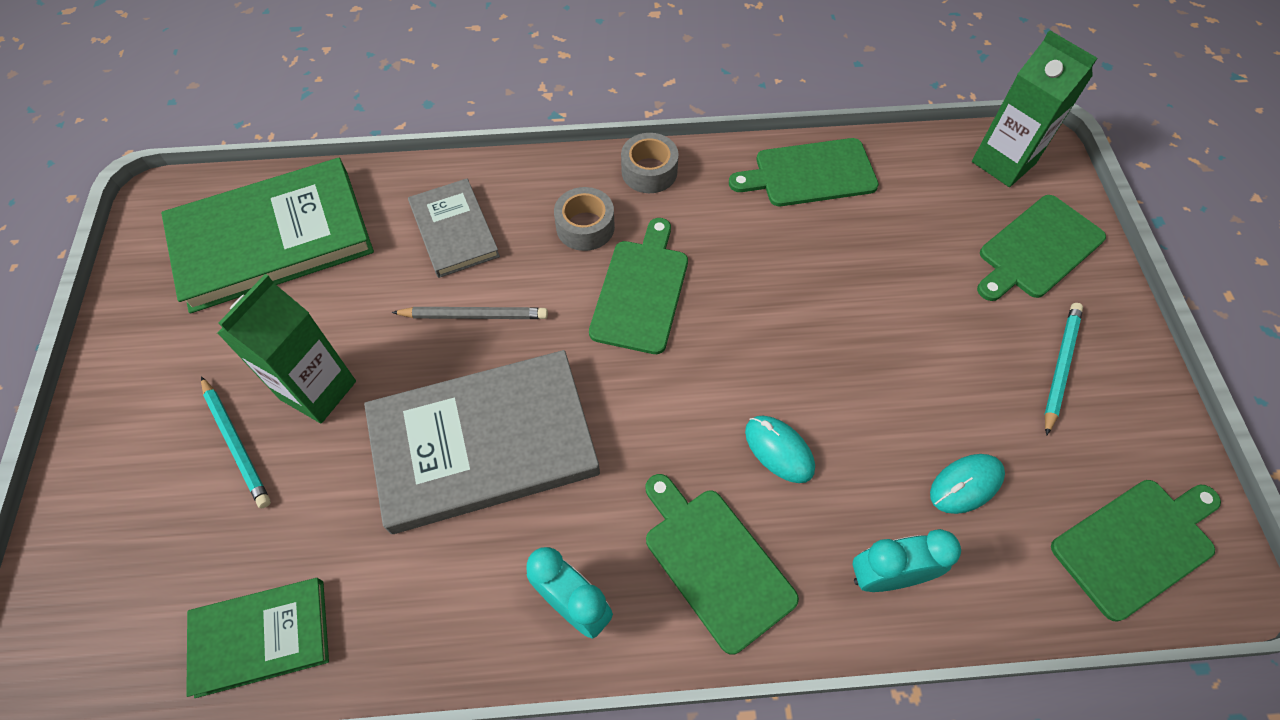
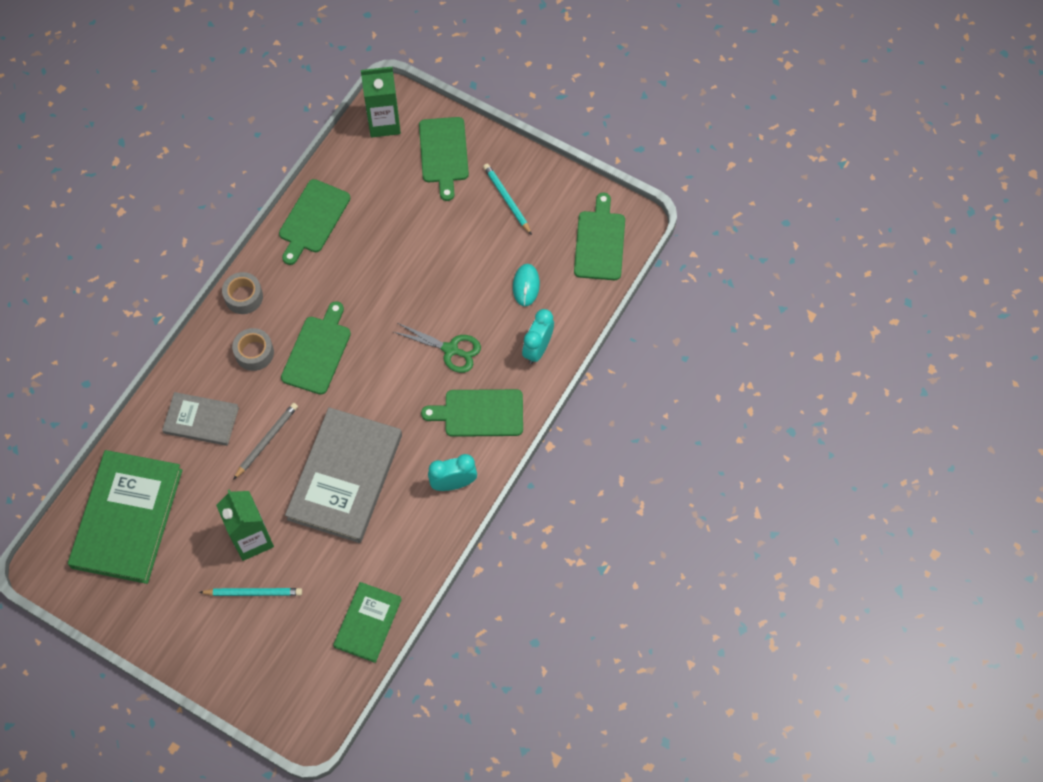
camera: 55 degrees left, 5 degrees up
(641, 291) = (317, 352): green cutting board -> green cutting board turned 60 degrees clockwise
(779, 450) = (450, 350): turquoise mouse -> green scissors

